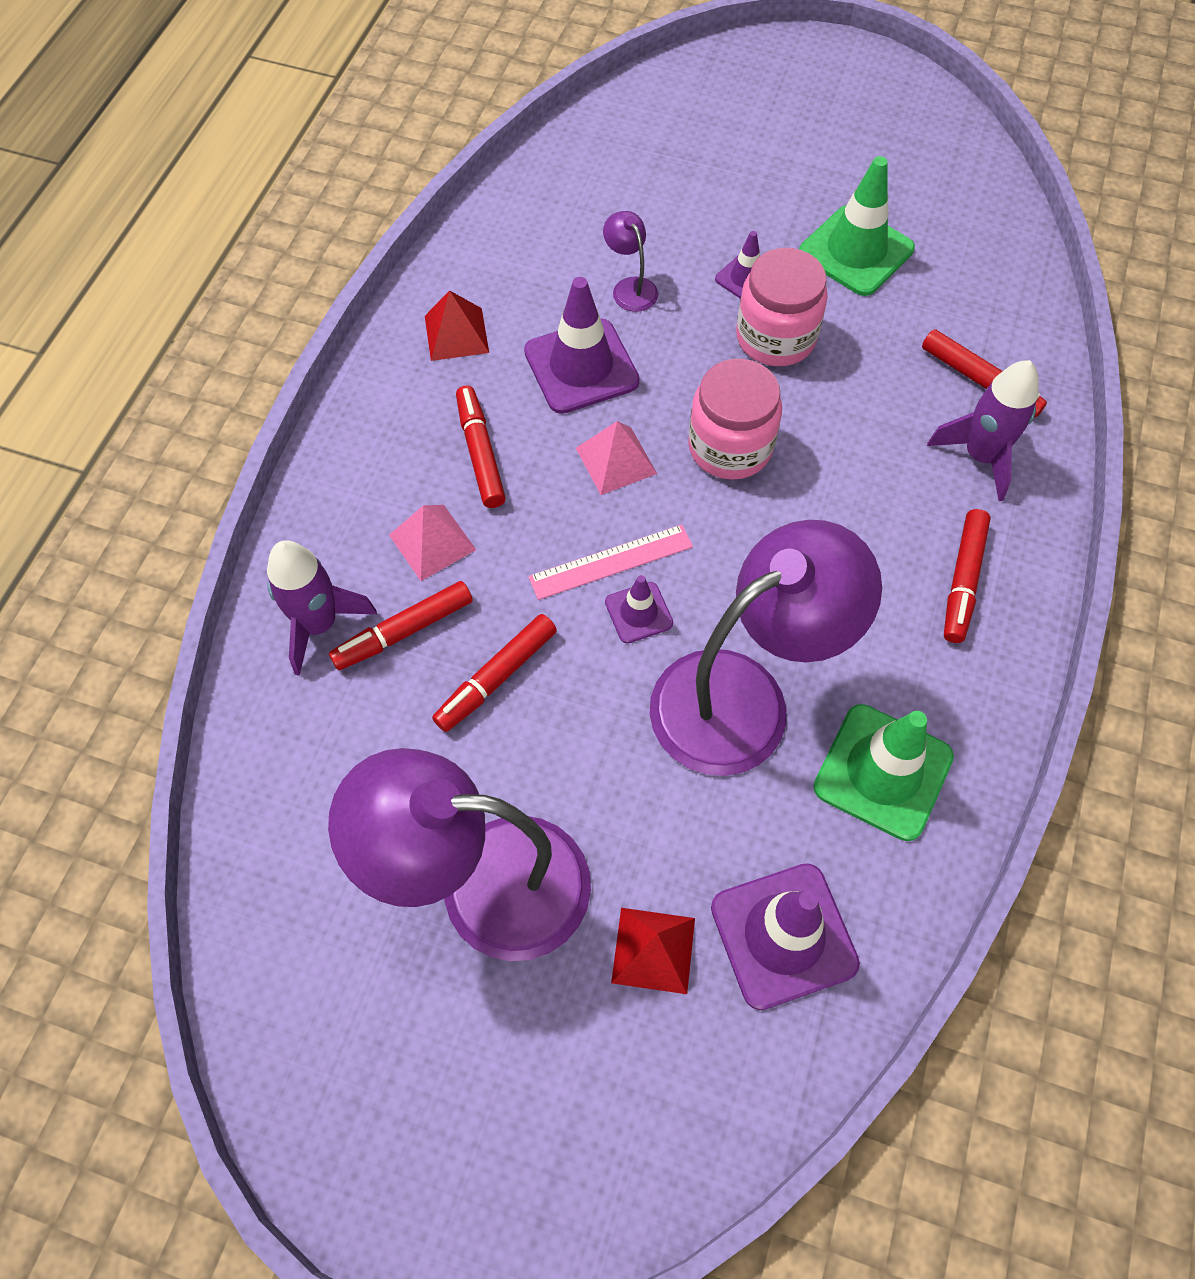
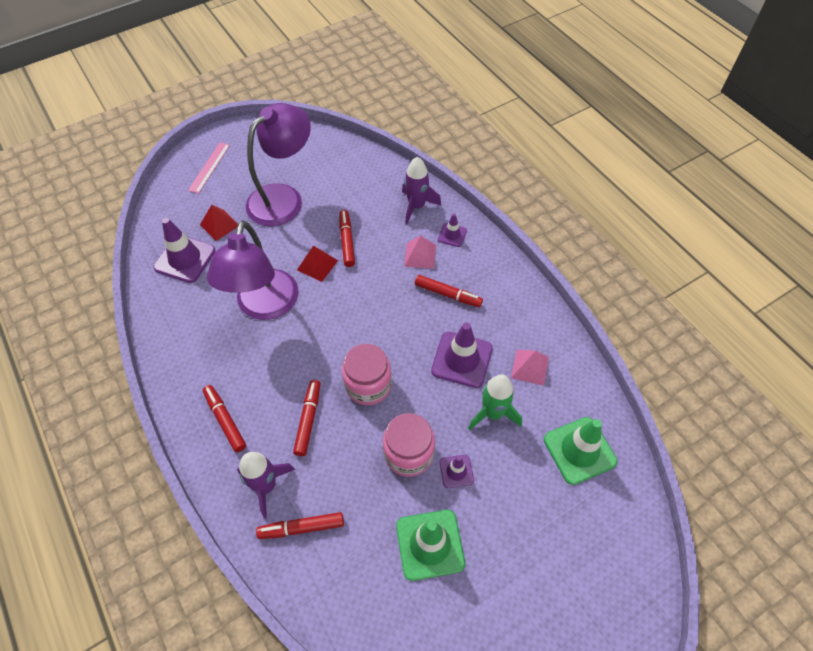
camera: 130 degrees right, 5 degrees down
(404, 631) = (390, 227): red marker -> red marker (308, 420)
(456, 334) = (521, 325): red pyramid -> red pyramid (317, 265)
(611, 562) = (357, 304): pink ruler -> pink ruler (209, 167)
(616, 460) = (401, 338): pink pyramid -> pink pyramid (530, 367)
(630, 287) = (493, 413): purple lamp -> green rocket
(638, 612) = (328, 298): purple traffic cone -> purple traffic cone (452, 235)
(883, 772) = (195, 327): green traffic cone -> green traffic cone (579, 450)

